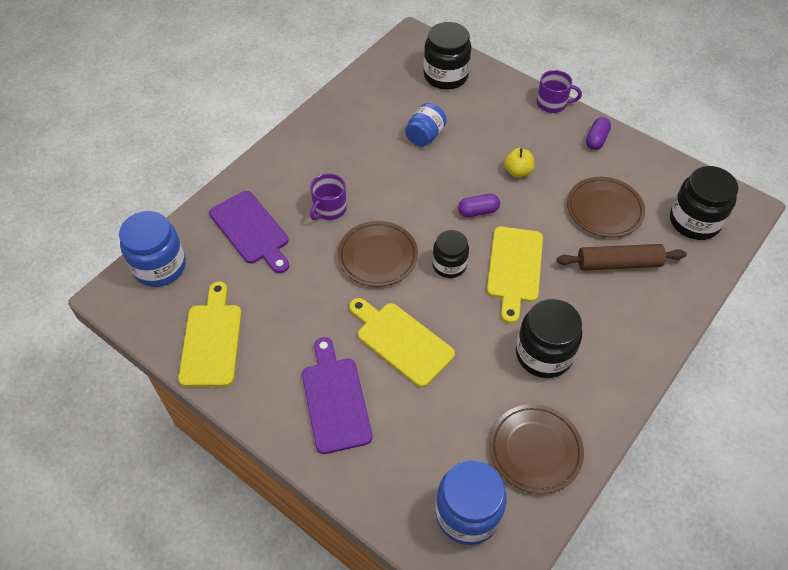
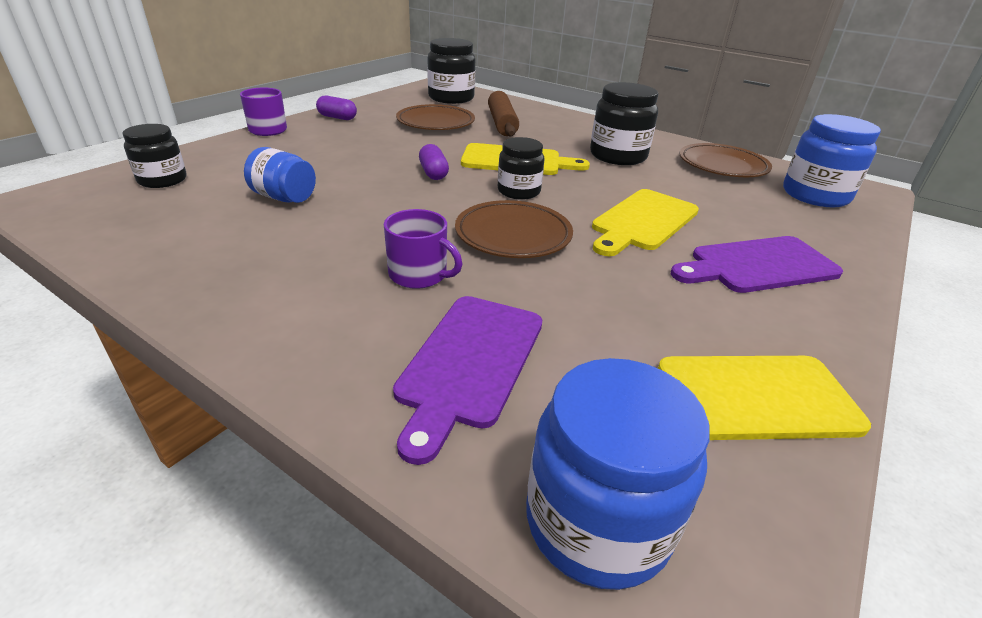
camera: 95 degrees left, 20 degrees down
(251, 230) = (469, 363): purple cutting board -> purple cutting board turned 150 degrees clockwise
(445, 76) = (162, 180): black jar -> black jar, size x0.65
(517, 171) = (373, 151): yellow apple -> none

